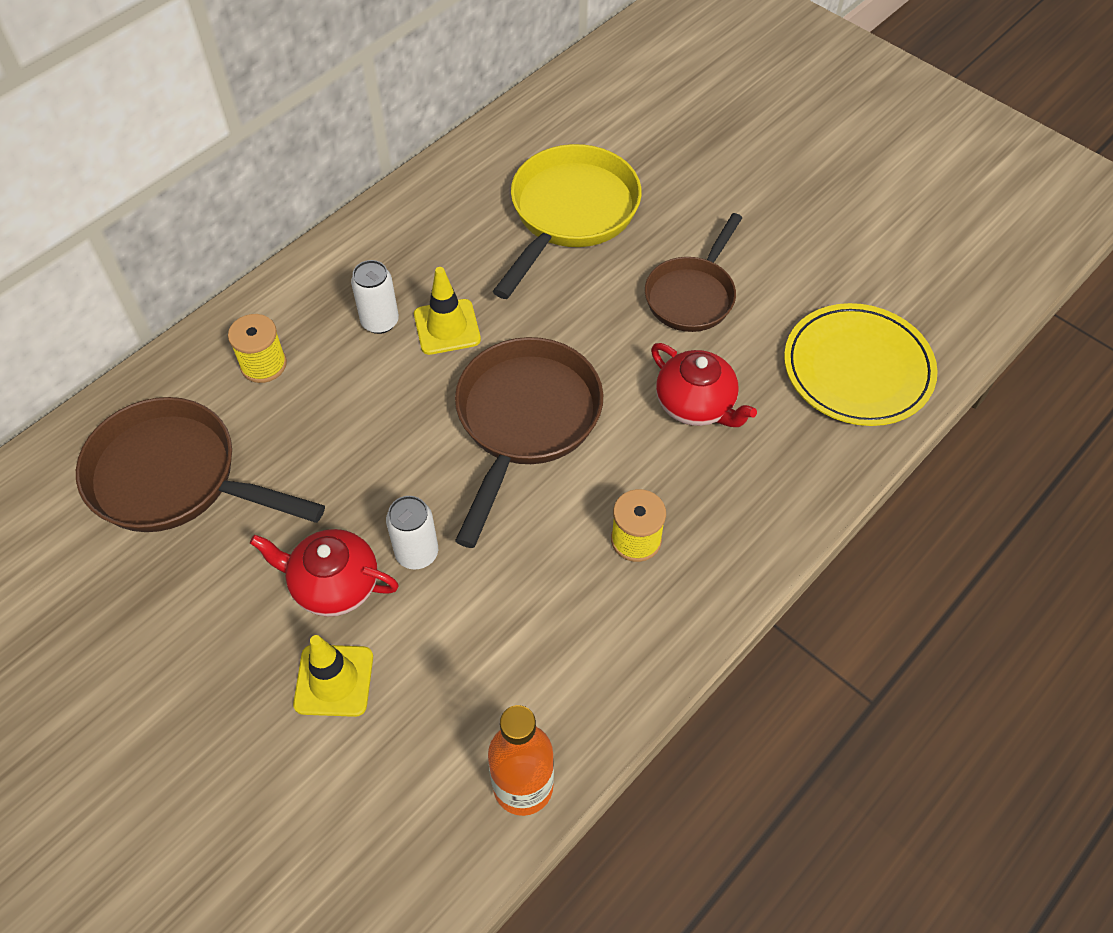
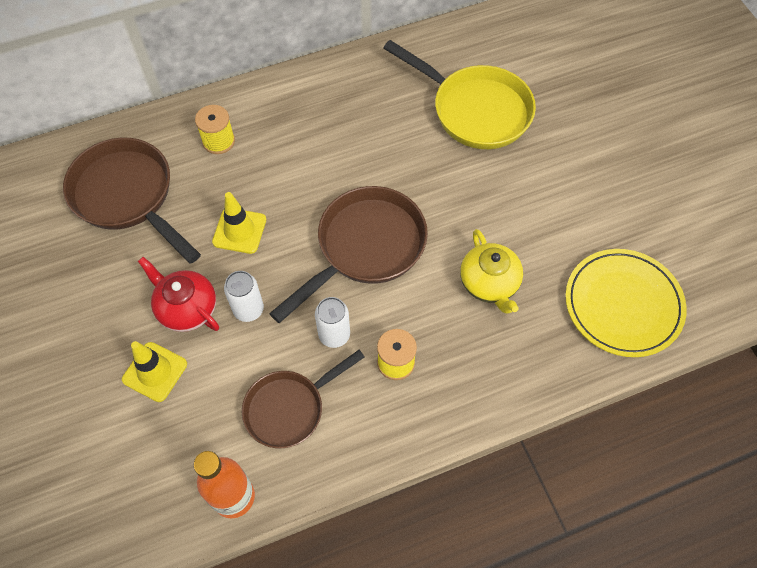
camera: 25 degrees right, 5 degrees up
(380, 321) = (307, 140): white can -> white can (334, 335)
(447, 327) = (348, 160): yellow traffic cone -> yellow traffic cone (239, 231)
(570, 214) = (475, 110): yellow pan -> yellow pan turned 75 degrees clockwise
(692, 295) = (530, 202): brown pan -> brown pan (290, 408)
(696, 405) = (489, 284): red teapot -> yellow teapot

